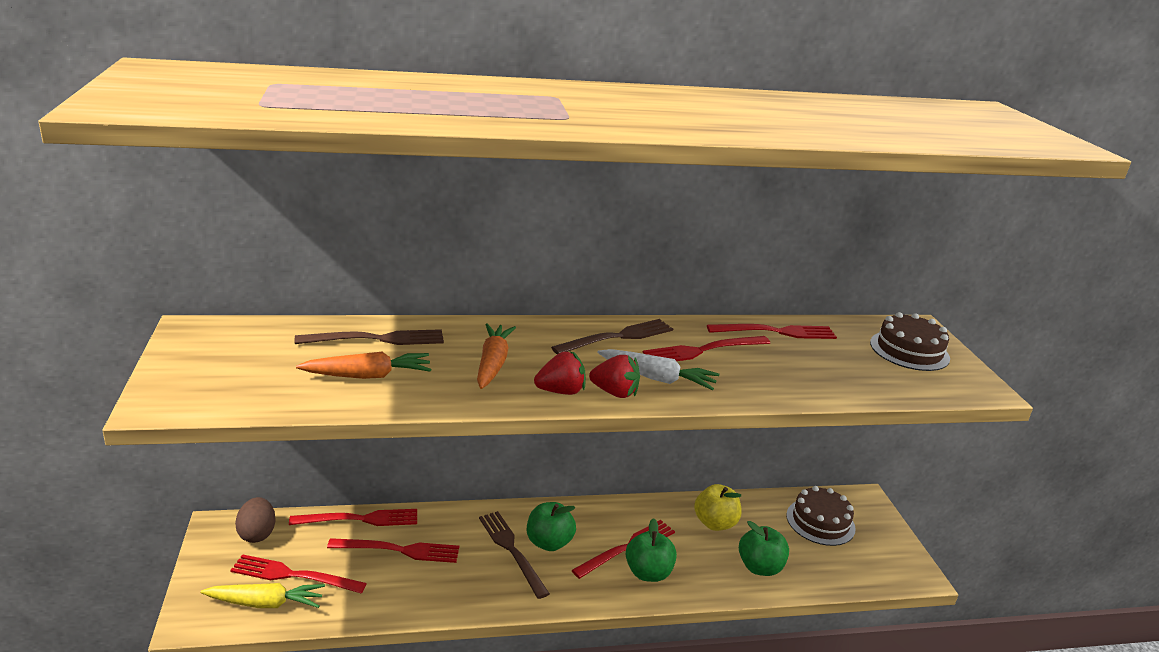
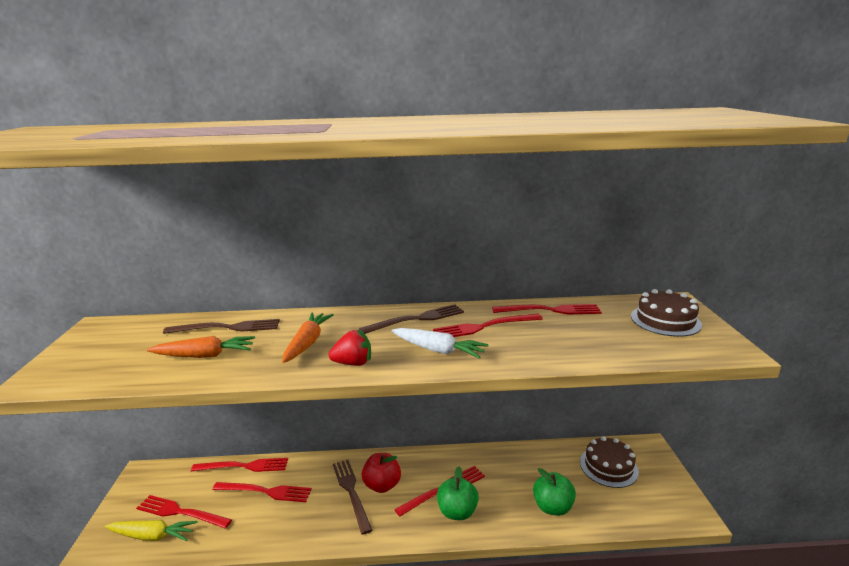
camera: 10 degrees right, 5 degrees down
(257, 534) = (167, 478): brown egg -> none
(549, 542) = (382, 485): green apple -> red apple
(615, 393) = (398, 363): red strawberry -> none
(715, 523) = (519, 468): yellow apple -> none

